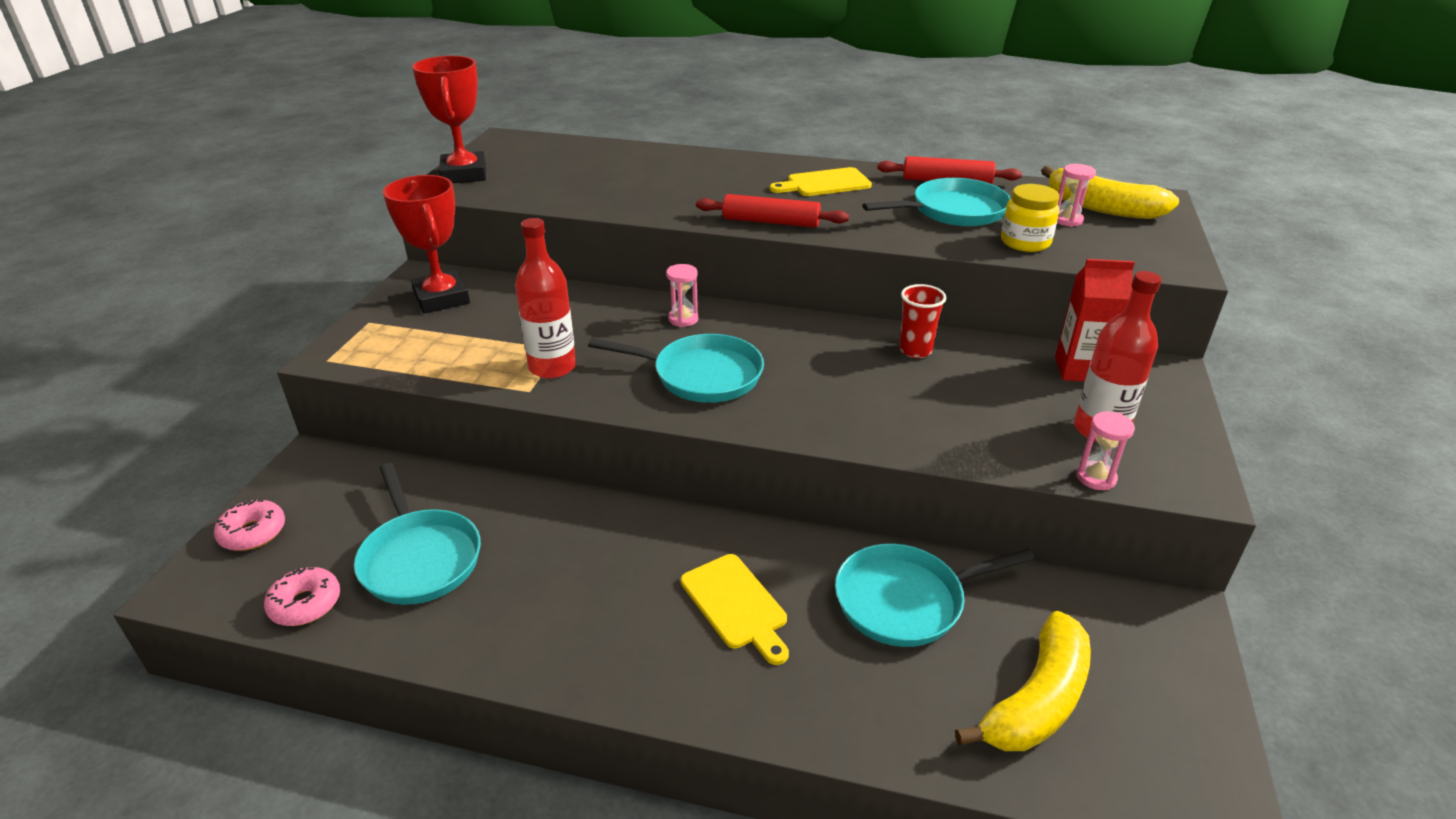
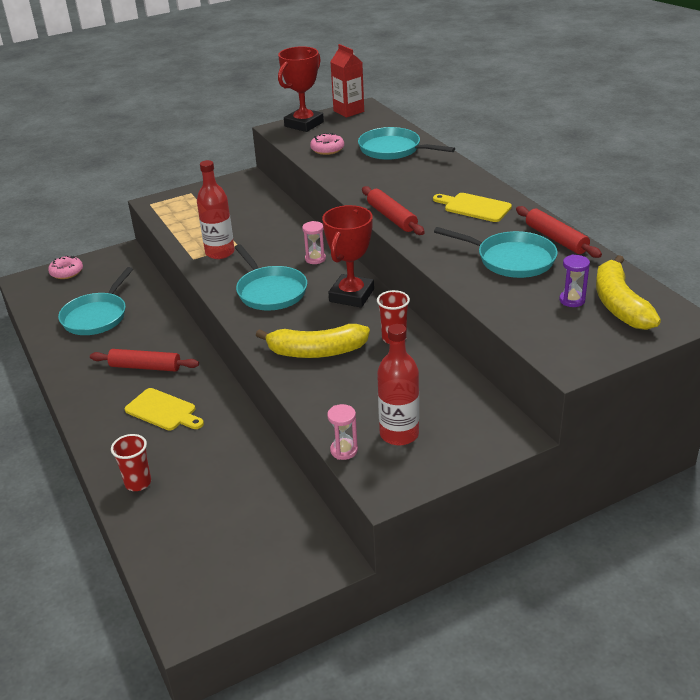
camera: 50 degrees right, 0 degrees up
(305, 604) = (44, 310): pink donut -> pink donut (327, 149)
(441, 298) = (235, 194): red trophy -> red trophy (351, 295)
(614, 572) = (145, 367): none -> red rolling pin
(736, 605) = (163, 411): yellow cutting board -> yellow cutting board turned 75 degrees counterclockwise
(869, 710) = (138, 483): none -> red cup
(906, 600) = (226, 459): turquoise pan -> turquoise pan (393, 149)
(1025, 242) = (507, 299): yellow jar -> none
(1036, 700) = (200, 533): yellow banana -> yellow banana (316, 352)
(1067, 220) = (572, 300): pink hourglass -> purple hourglass
(1079, 370) = (461, 402): red carton -> red carton (348, 111)

